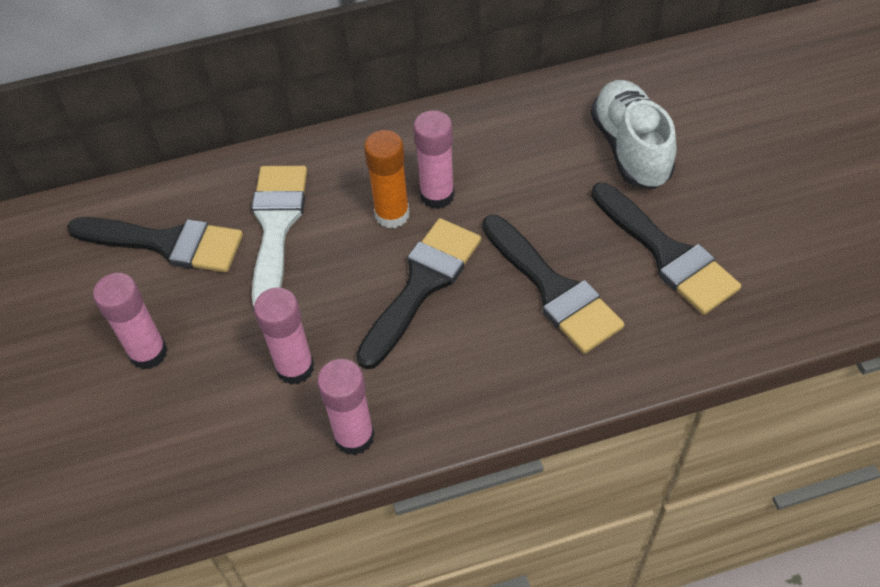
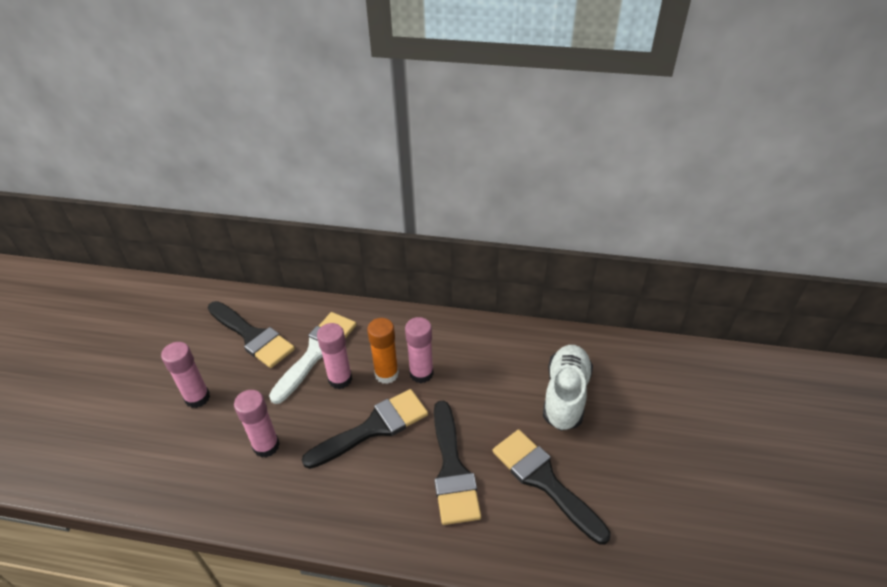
camera: 25 degrees right, 10 degrees down
(354, 437) = (268, 508): pink glue stick -> pink glue stick (340, 379)
(667, 254) = (544, 480): black brush -> black brush turned 150 degrees clockwise

